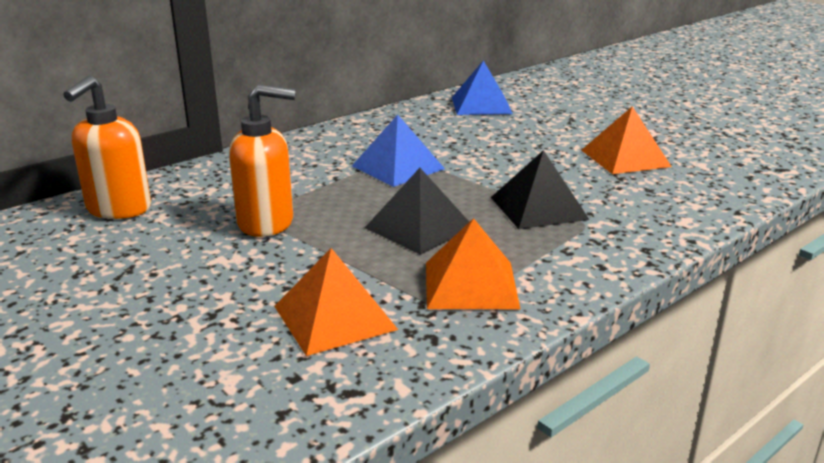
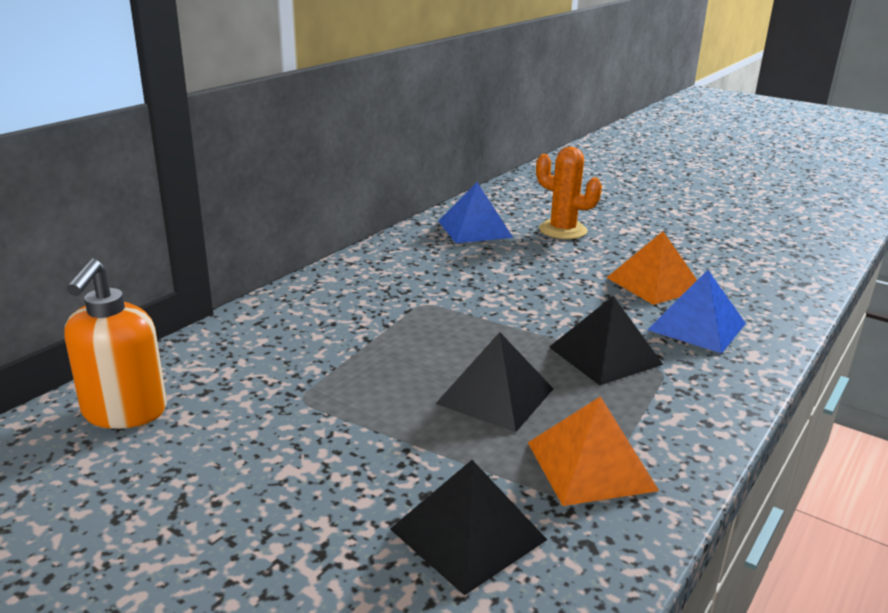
camera: 15 degrees left, 0 degrees up
(266, 223) = (319, 411): orange soap dispenser -> none
(334, 317) = (468, 534): orange pyramid -> black pyramid
(397, 167) = (429, 317): blue pyramid -> blue pyramid (696, 326)
(564, 111) = (562, 230): none -> orange cactus

